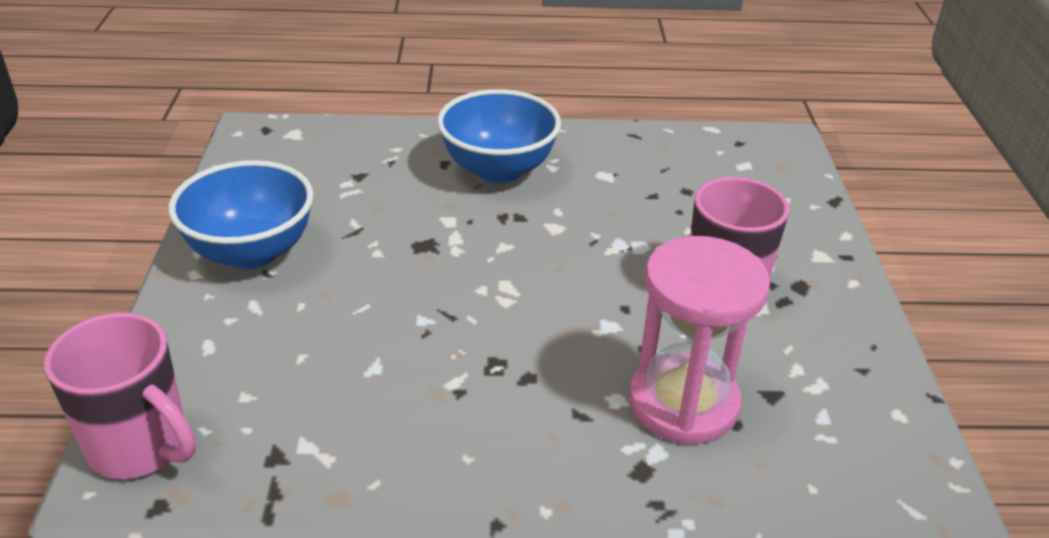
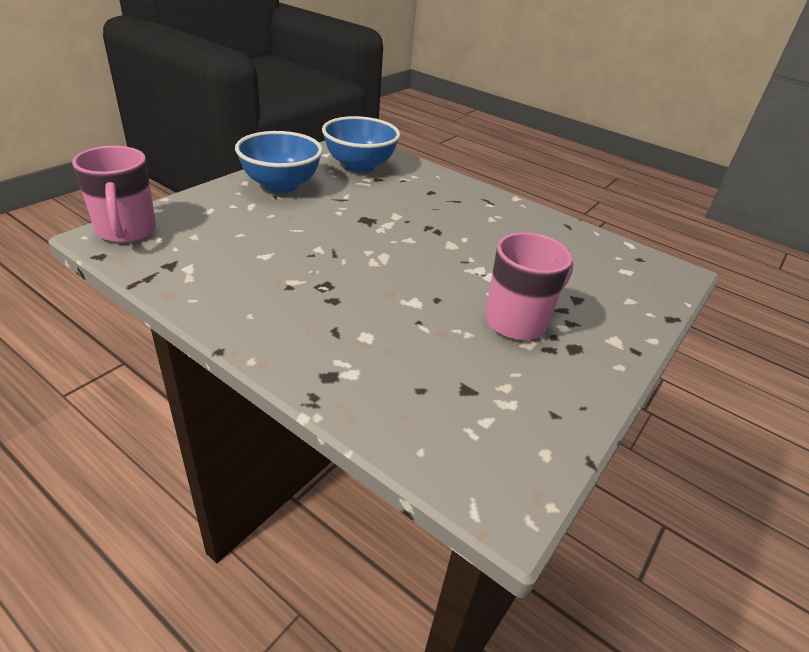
camera: 35 degrees right, 0 degrees up
(498, 170) = (457, 207): blue bowl -> blue bowl (359, 166)
(683, 403) = (403, 360): pink hourglass -> none

